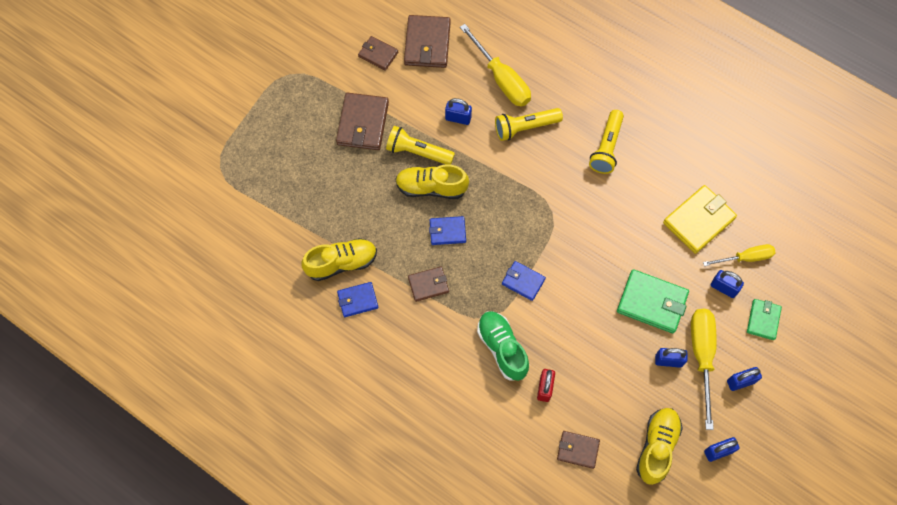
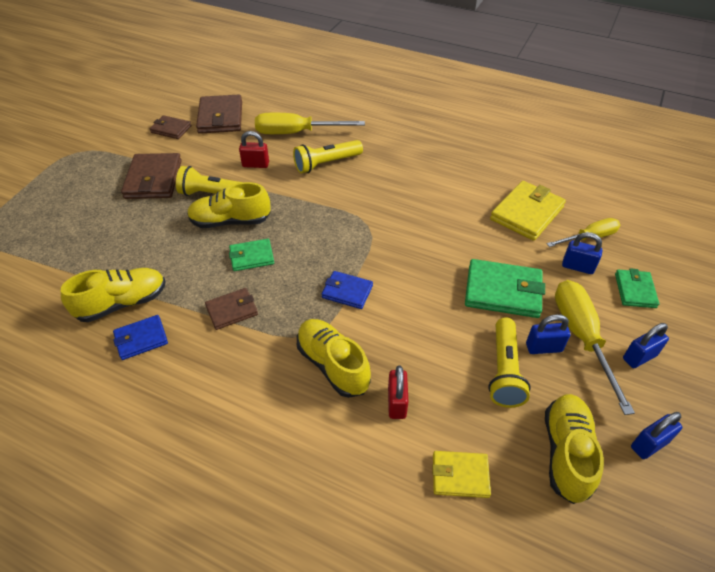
camera: 10 degrees left, 20 degrees down
(447, 231) = (252, 257): blue wallet -> green wallet
(458, 118) = (255, 164): blue padlock -> red padlock
(501, 79) = (296, 133): yellow screwdriver -> yellow screwdriver turned 135 degrees clockwise
(502, 348) = (333, 365): green shoe -> yellow shoe
(578, 450) = (460, 475): brown wallet -> yellow wallet
(606, 148) = (412, 169): yellow flashlight -> yellow flashlight (504, 371)

